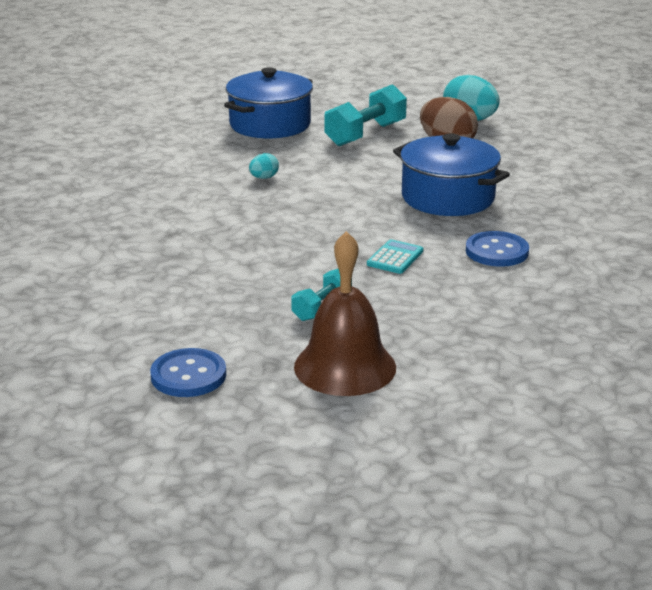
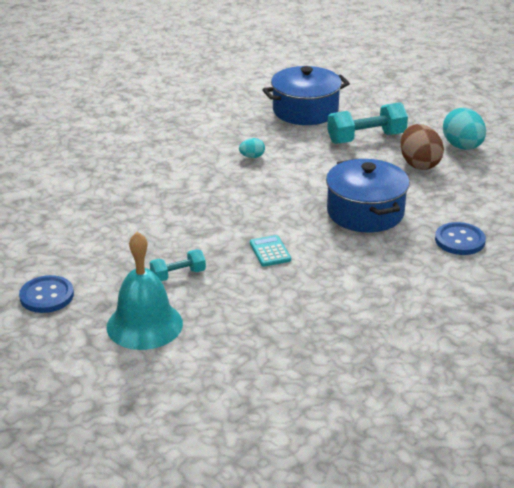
camera: 30 degrees right, 5 degrees up
(345, 367) = (144, 325): brown bell -> turquoise bell
(395, 258) = (270, 251): turquoise calculator -> turquoise calculator turned 75 degrees counterclockwise
(497, 251) = (349, 270): blue button -> blue button (459, 240)

